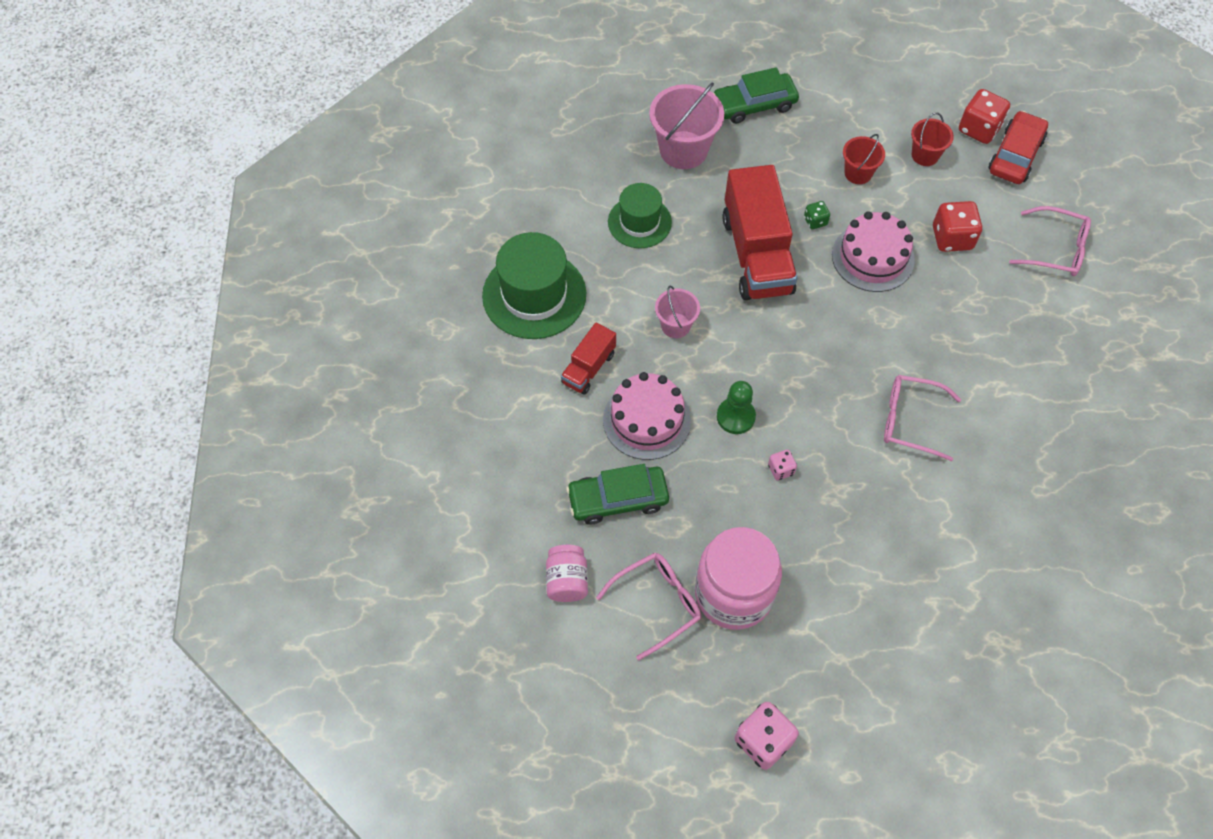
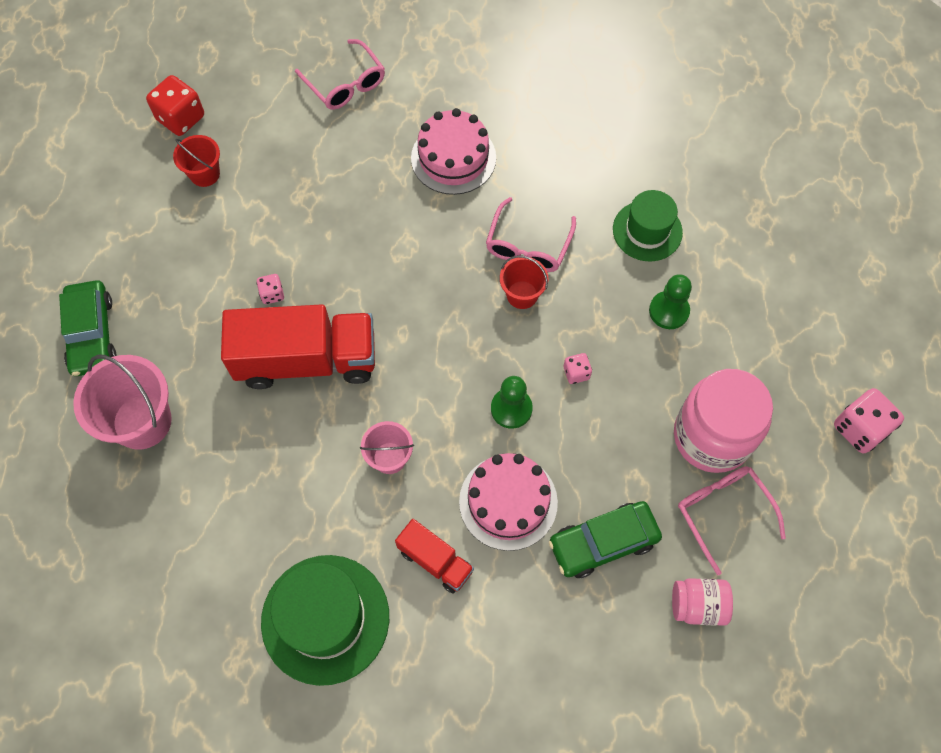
camera: 85 degrees left, 5 degrees up
(618, 499) = (603, 542): green car -> green car turned 75 degrees clockwise
(639, 222) = (239, 483): green hat -> green hat (647, 231)
(815, 221) = (272, 294): green dice -> pink dice
(858, 173) = (215, 242): red bucket -> red bucket (522, 294)
(863, 552) = (669, 311): none -> green pawn
(873, 257) = (329, 246): pink cake -> pink cake (453, 158)
(952, 238) = (317, 169): red dice -> none
(1015, 155) = (223, 93): red car -> none
(1055, 249) = (345, 84): pink glasses -> pink glasses turned 120 degrees clockwise

